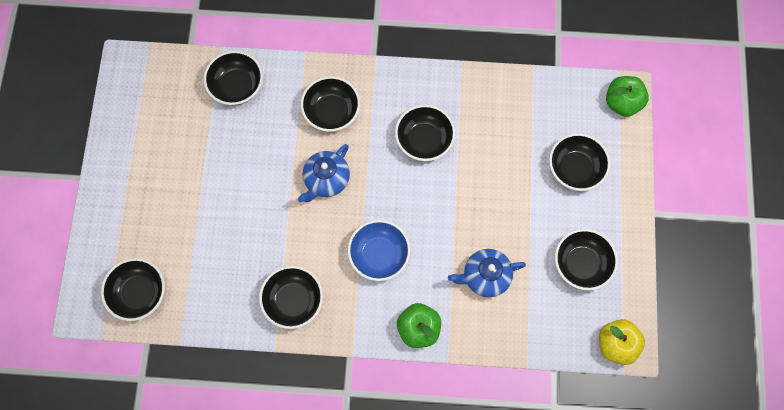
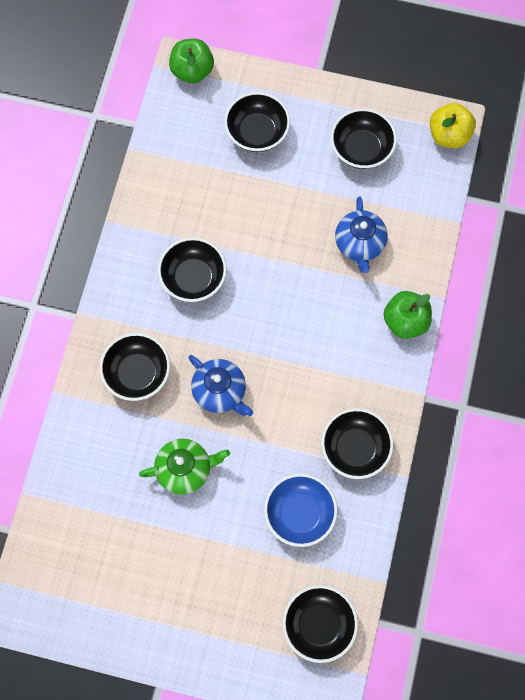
camera: 80 degrees left, 0 degrees up
(237, 86) = (80, 479): black bowl -> none
(255, 164) = (185, 469): none -> green teapot
(379, 255) = (318, 348): blue bowl -> blue bowl (299, 513)

